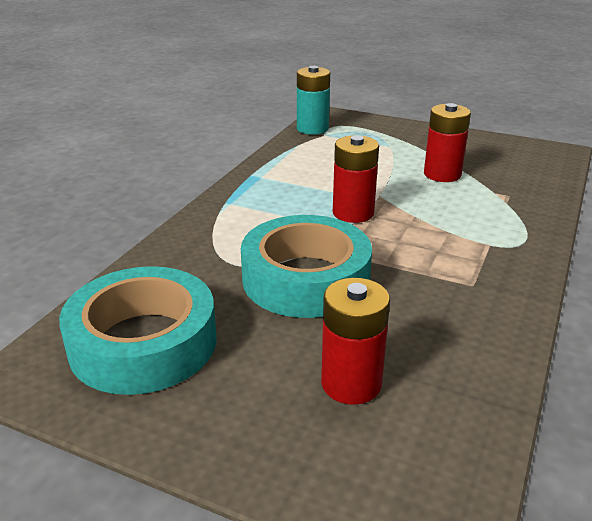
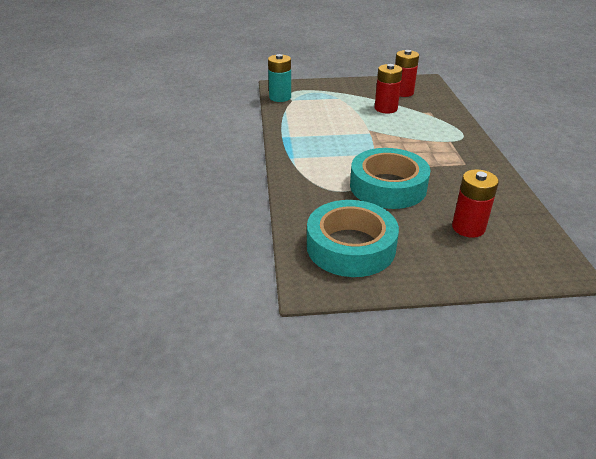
camera: 30 degrees left, 5 degrees up
(353, 213) = (367, 144): red battery -> red battery (402, 92)

